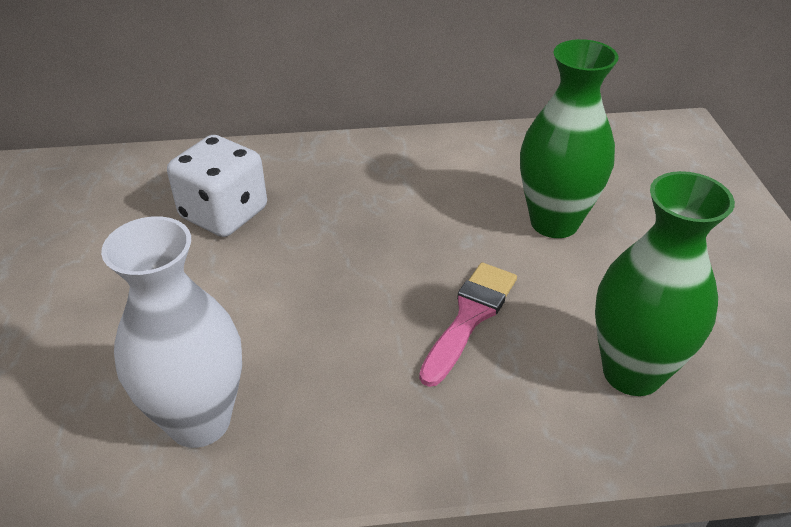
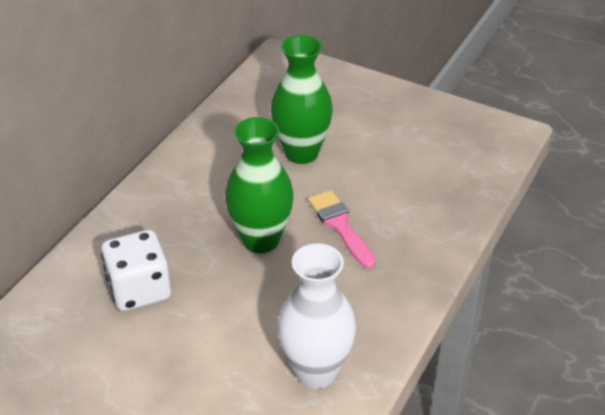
camera: 55 degrees left, 0 degrees up
(632, 372) = (428, 190): green vase -> green vase (261, 240)

